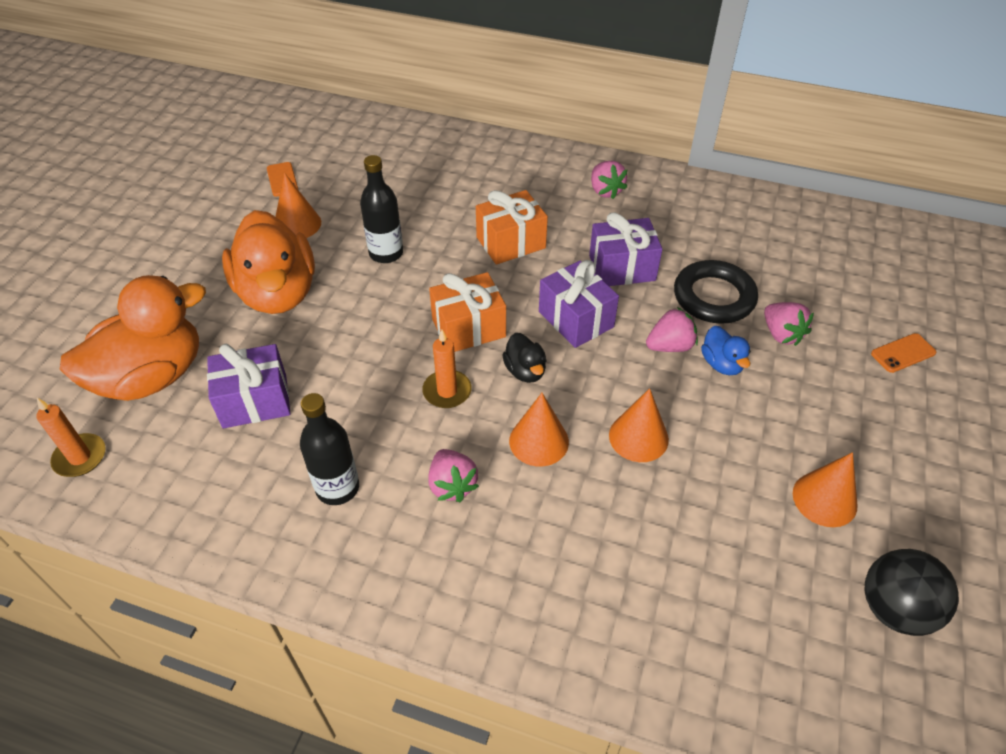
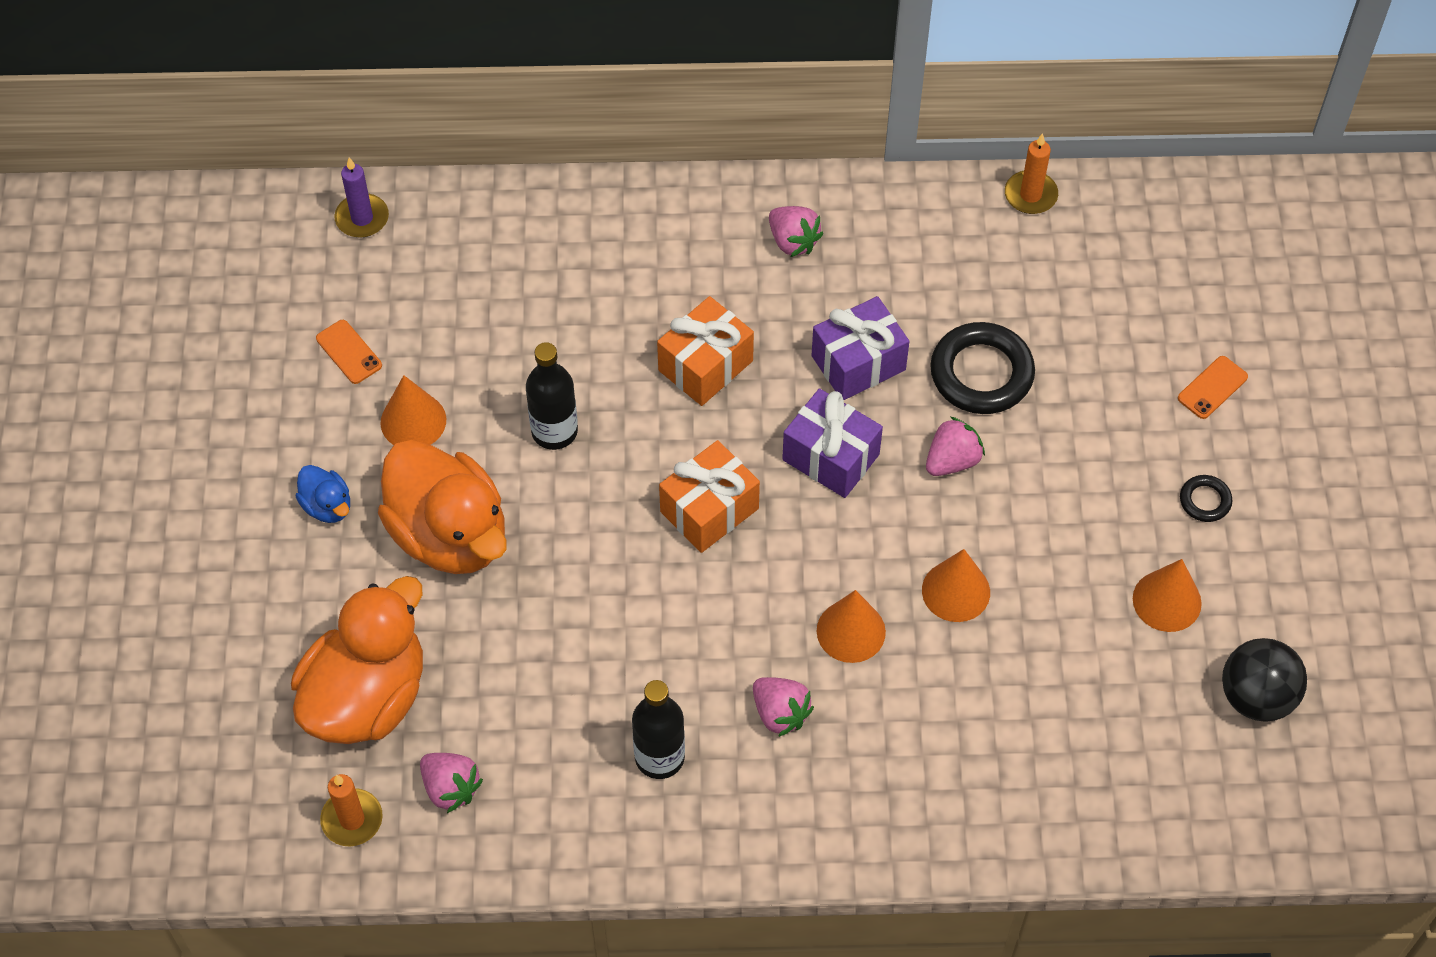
camera: 20 degrees left, 10 degrees up
(255, 401) = (509, 687): purple gift -> none
(336, 119) = (362, 218): none -> purple candle
(447, 391) = (723, 603): orange candle -> orange candle (1030, 195)
(525, 371) = (800, 547): black duck -> none
(722, 364) = (1017, 466): blue duck -> blue duck (327, 506)
(781, 334) = (1073, 403): pink strawberry -> pink strawberry (450, 788)
(878, 431) = (1205, 501): none -> black ring

